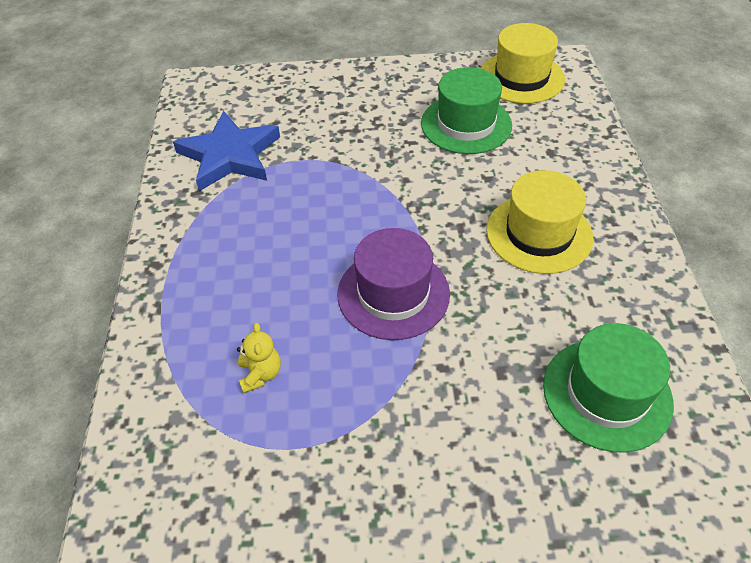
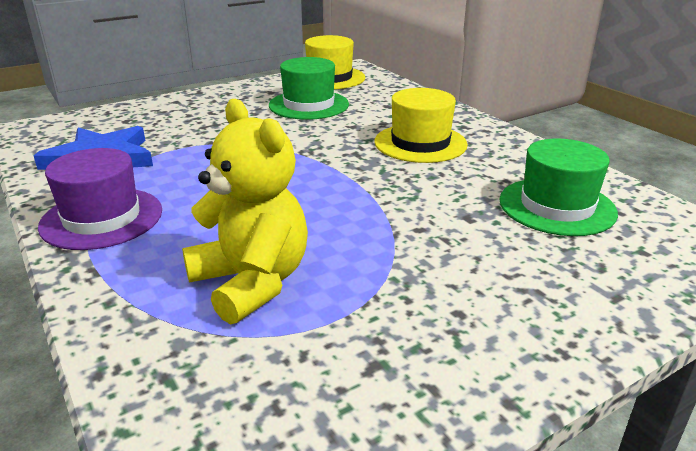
camera: 30 degrees left, 20 degrees down
(260, 374) = (251, 282): yellow teddy bear -> yellow teddy bear, size x2.33
(393, 294) = (335, 200): purple hat -> purple hat (102, 218)

